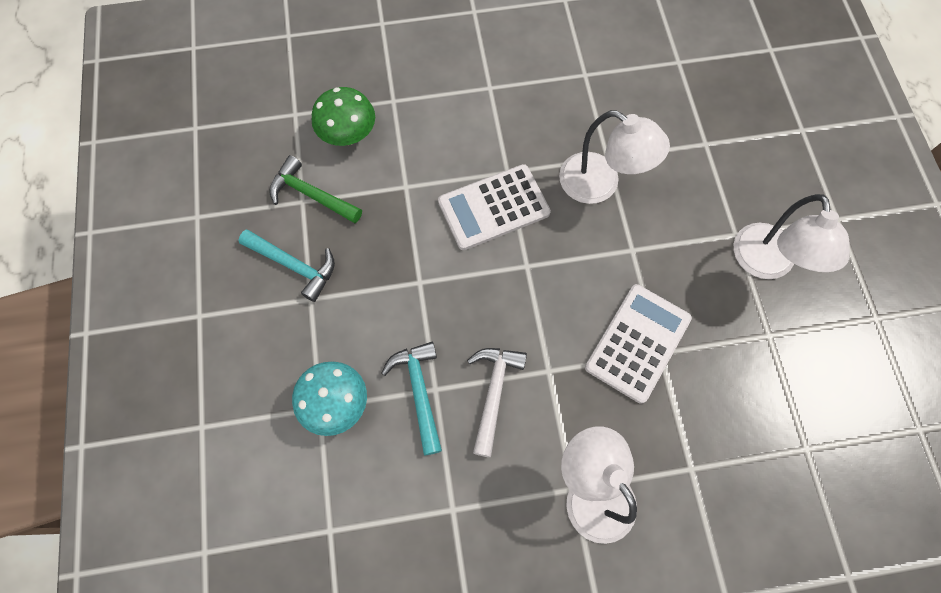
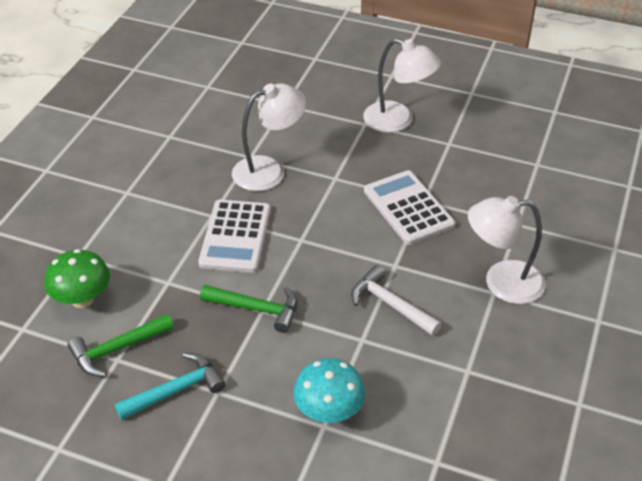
camera: 60 degrees left, 25 degrees down
(417, 276) = (256, 309): none -> green hammer
(419, 391) = (357, 350): turquoise hammer -> none

